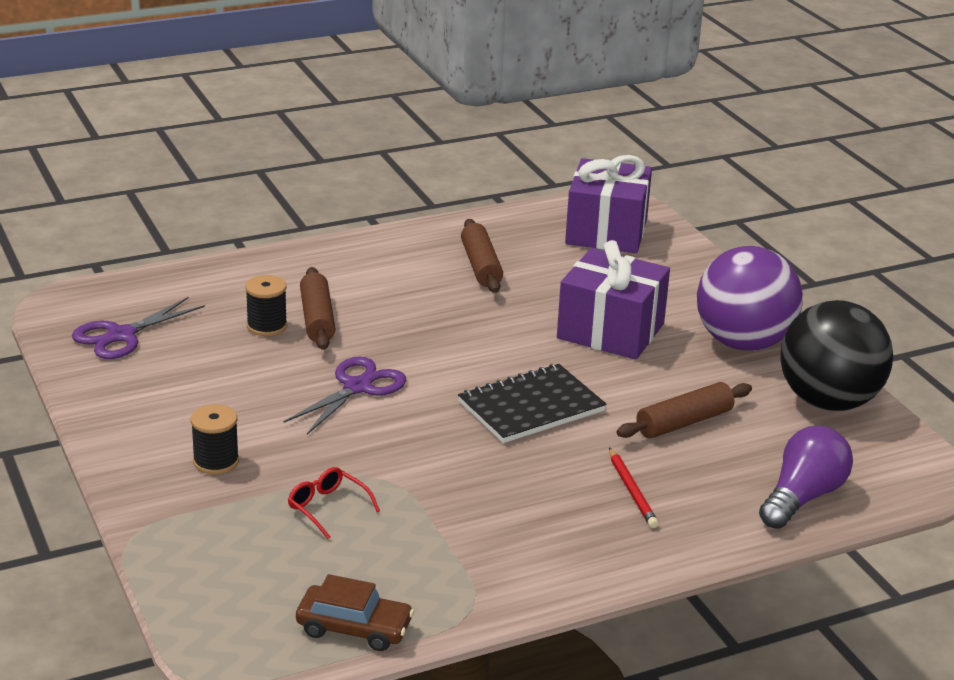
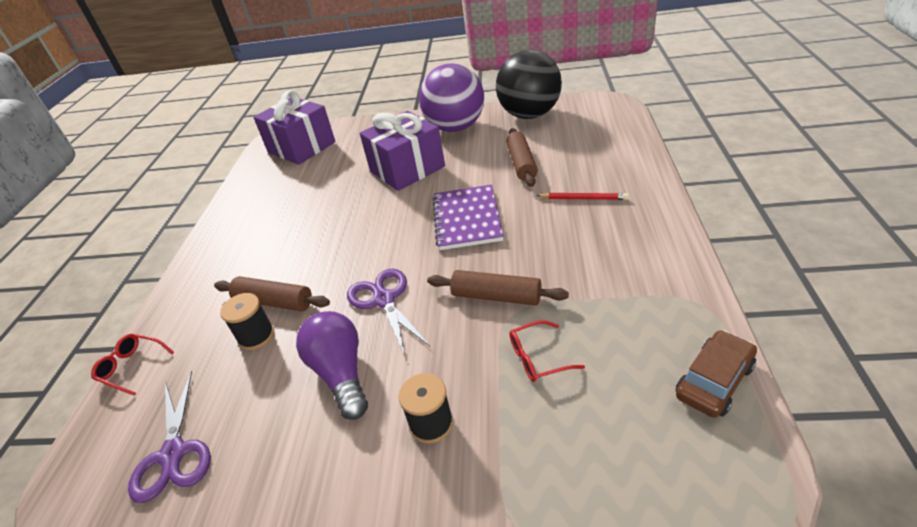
camera: 55 degrees left, 10 degrees up
(195, 272) = (132, 367): none -> red glasses
(481, 266) = (287, 204): brown rolling pin -> brown rolling pin (496, 296)
(531, 407) = (467, 219): black notebook -> purple notebook
(802, 497) = (616, 141): purple light bulb -> purple light bulb (341, 373)

